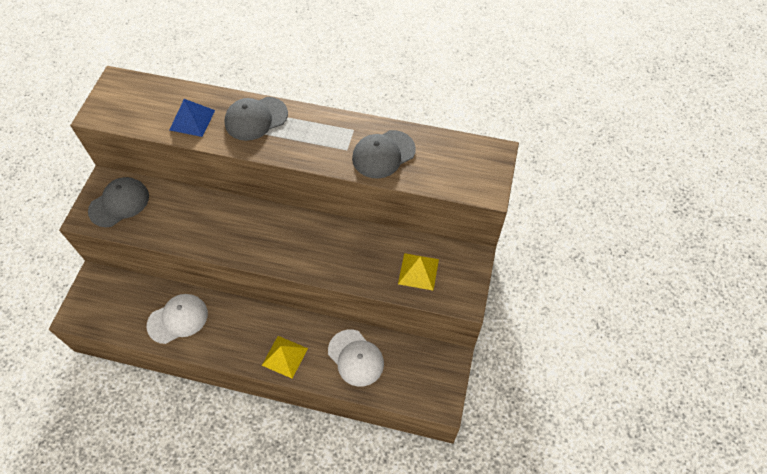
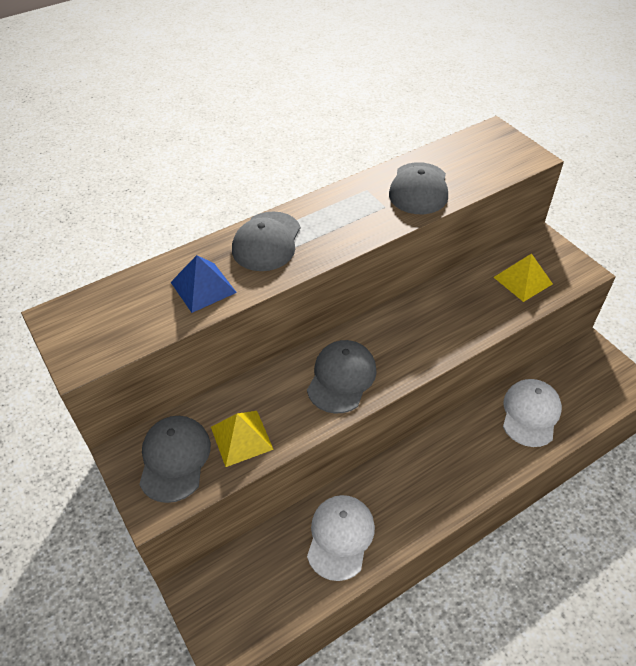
camera: 45 degrees left, 10 degrees down
(240, 234) = (341, 378): none -> grey cap
(284, 356) = (478, 469): yellow pyramid -> yellow pyramid (241, 438)
(355, 358) = (530, 414): white cap -> white cap turned 75 degrees counterclockwise

